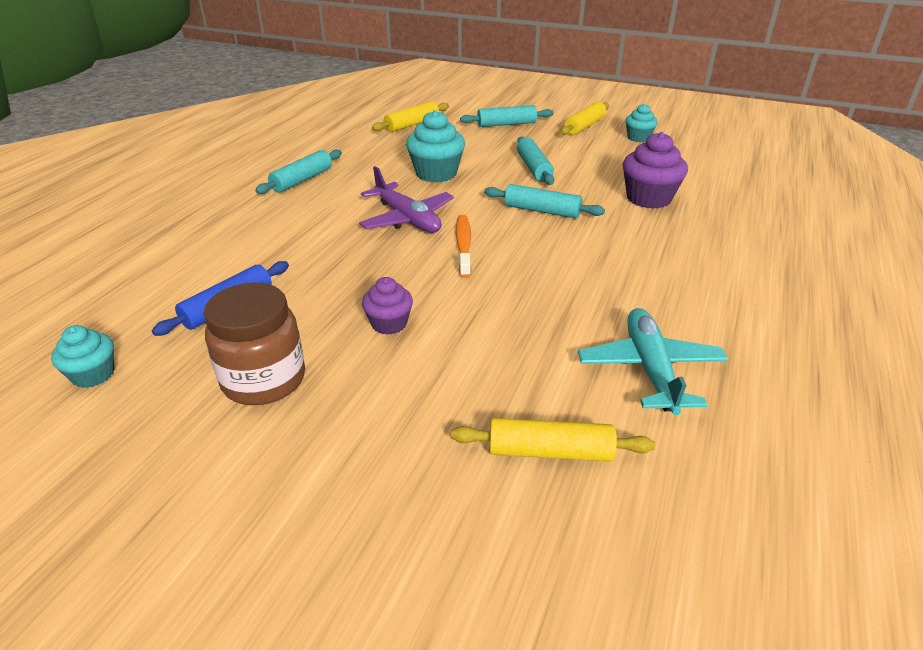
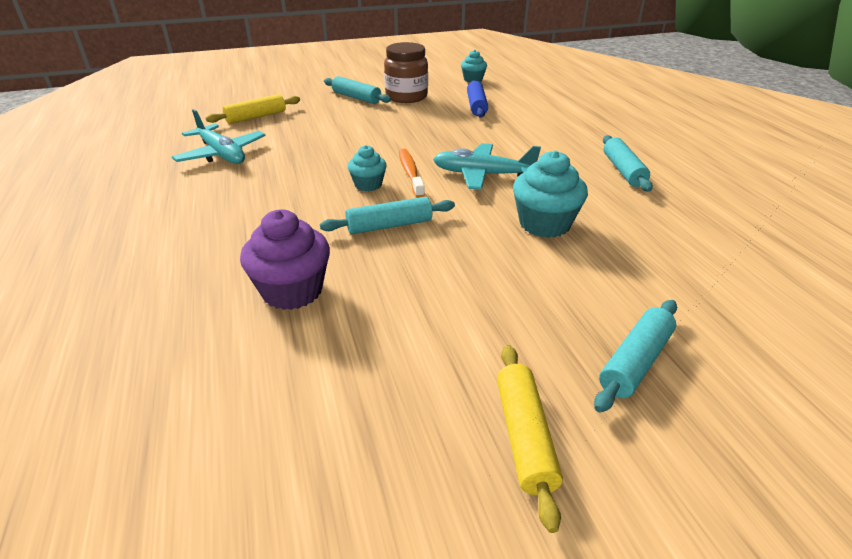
camera: 140 degrees right, 0 degrees up
(389, 324) = (387, 126): purple cupcake -> none
(407, 219) = (482, 175): purple plane -> turquoise plane
(412, 124) = (724, 286): yellow rolling pin -> none
(463, 245) = (410, 173): orange toothbrush -> orange toothbrush turned 150 degrees counterclockwise
(534, 168) = (467, 279): turquoise rolling pin -> turquoise rolling pin (356, 98)
(638, 138) = (398, 450): turquoise cupcake -> turquoise cupcake (368, 185)

